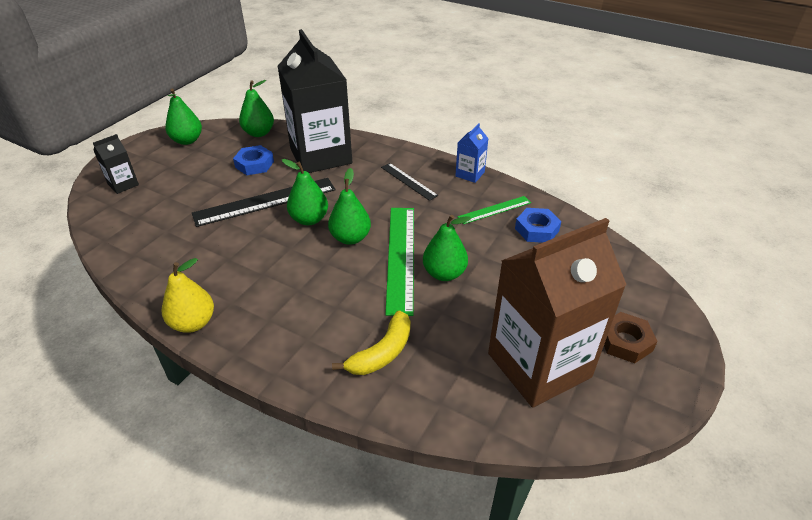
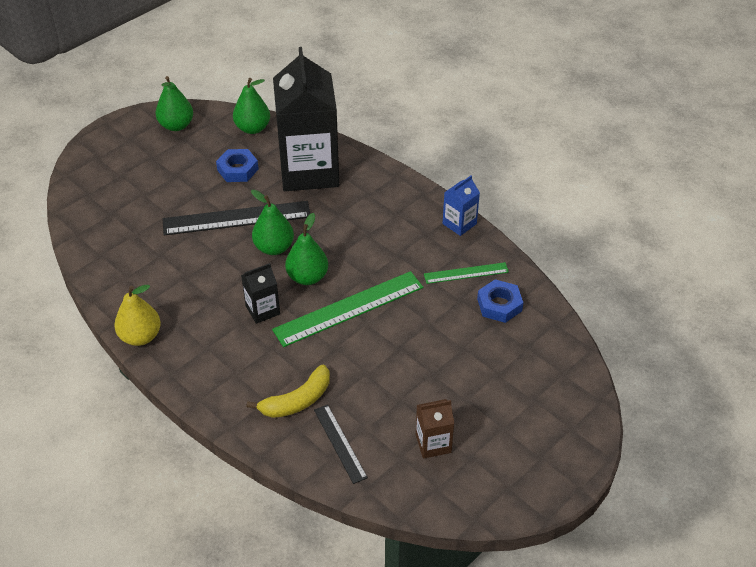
camera: 15 degrees right, 5 degrees up
(123, 184) = (104, 171): black carton -> black carton (262, 310)
(400, 257) = (349, 308): green ruler -> green ruler turned 45 degrees clockwise
(408, 181) = (390, 220): black ruler -> black ruler (339, 443)
(444, 273) = (384, 335): green pear -> none
(539, 365) = (433, 443): brown carton -> brown carton, size x0.42
(625, 341) = (526, 440): brown nut -> none

